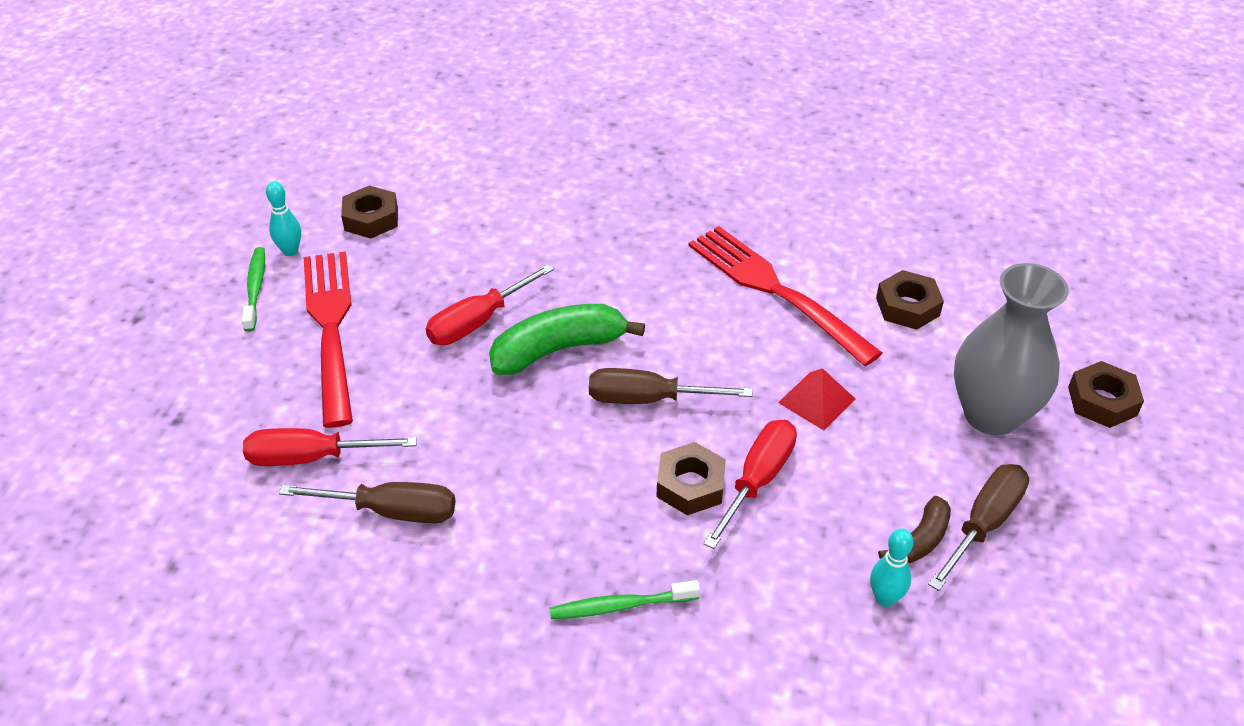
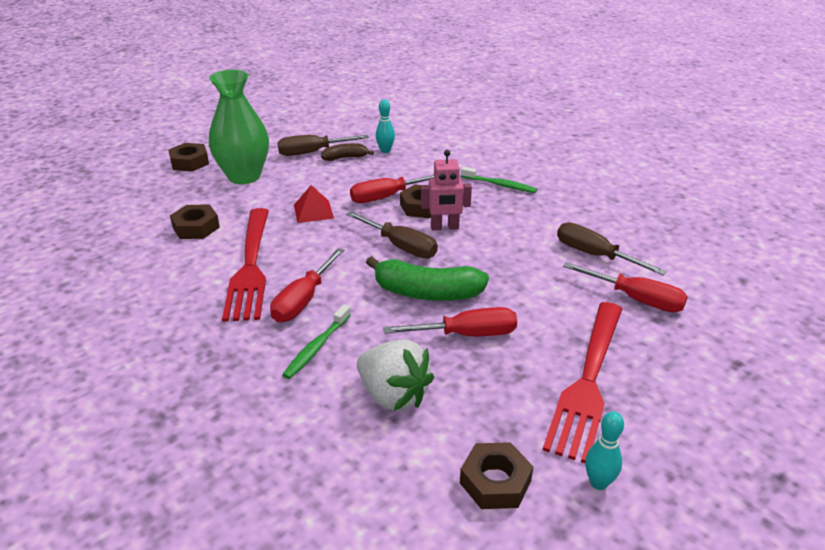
camera: 145 degrees left, 10 degrees down
(255, 288) = (647, 454): green toothbrush -> green toothbrush (317, 347)
(499, 240) = (393, 395): none -> white strawberry
(624, 460) = (444, 227): none -> pink robot
(673, 282) = (304, 300): none -> red screwdriver
(991, 415) = (244, 176): grey vase -> green vase

